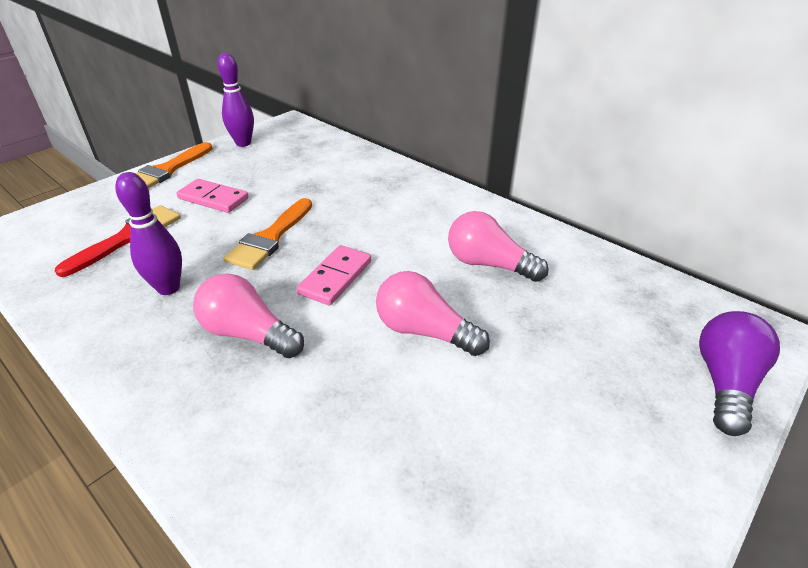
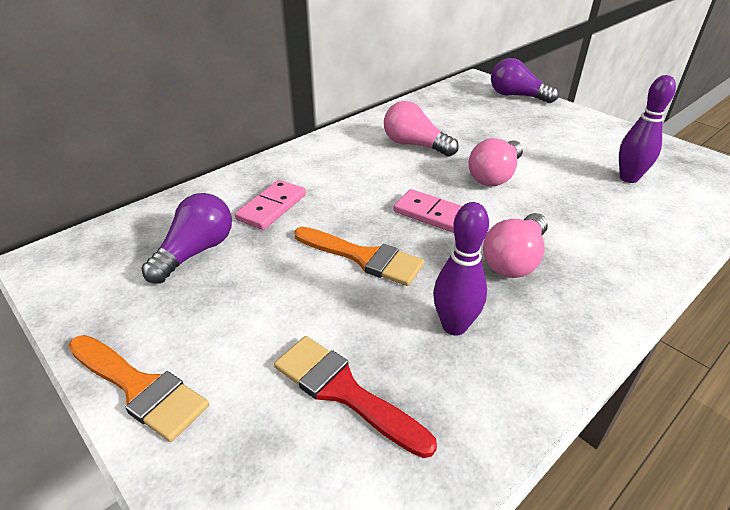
camera: 85 degrees left, 0 degrees up
(213, 198) = (259, 315): pink domino -> pink domino (271, 207)
(243, 143) = (89, 304): purple bowling pin -> purple bowling pin (628, 178)
(290, 166) = (196, 252): none -> purple light bulb
(488, 264) = (415, 145): pink light bulb -> pink light bulb turned 90 degrees clockwise

